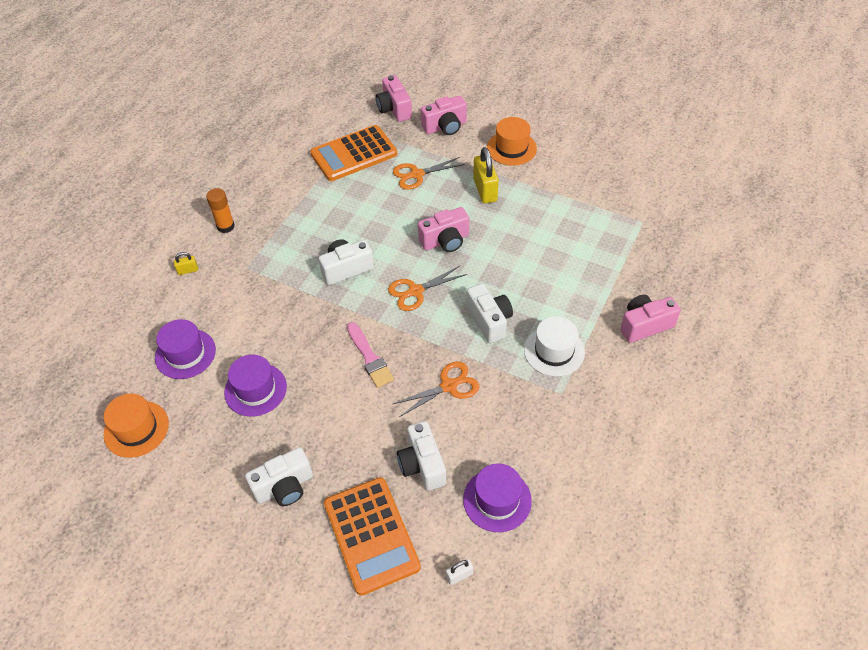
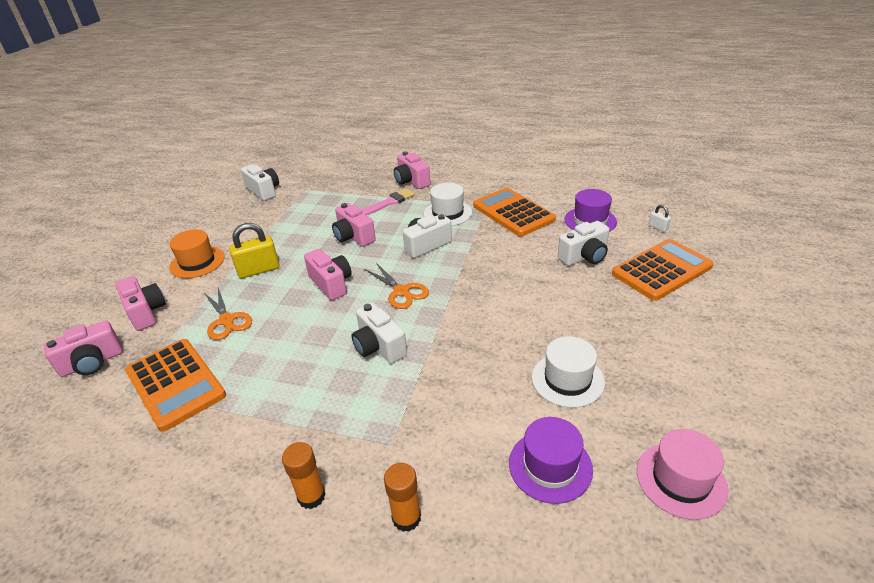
camera: 100 degrees left, 15 degrees down
(136, 429) = (681, 479): orange hat -> pink hat
(188, 270) = (406, 518): yellow padlock -> orange glue stick
(255, 389) = (567, 379): purple hat -> white hat
(284, 487) = (658, 328): white camera -> white camera (264, 191)
(370, 358) = (492, 305): pink brush -> pink brush (388, 203)
(449, 386) = (503, 255): orange scissors -> none
(524, 261) = (353, 237): none -> pink camera
(538, 419) = (513, 213): none -> orange calculator

